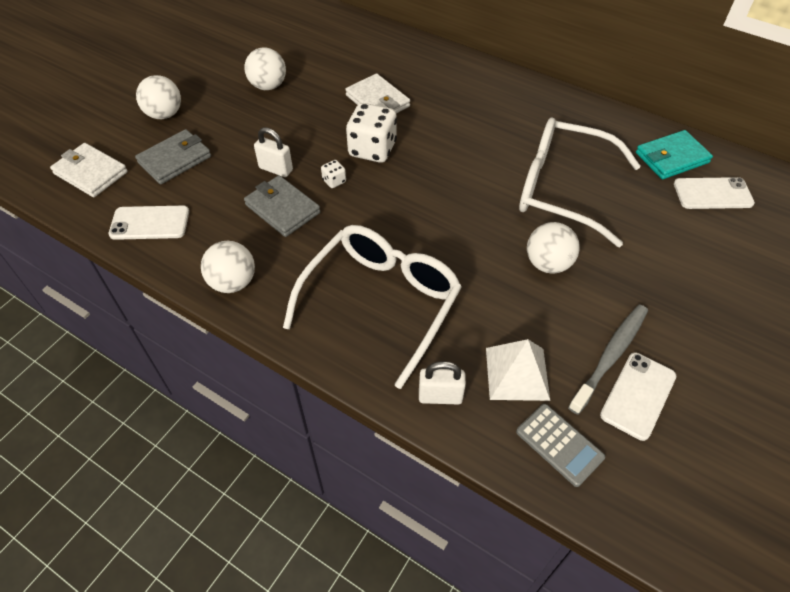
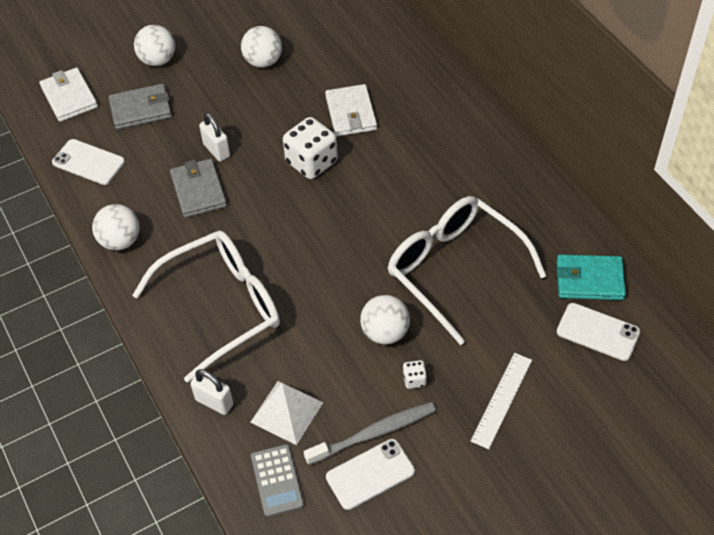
camera: 30 degrees right, 0 degrees up
(334, 181) = (258, 181): white dice -> white dice (414, 380)
(689, 278) = (501, 400): none -> white ruler

